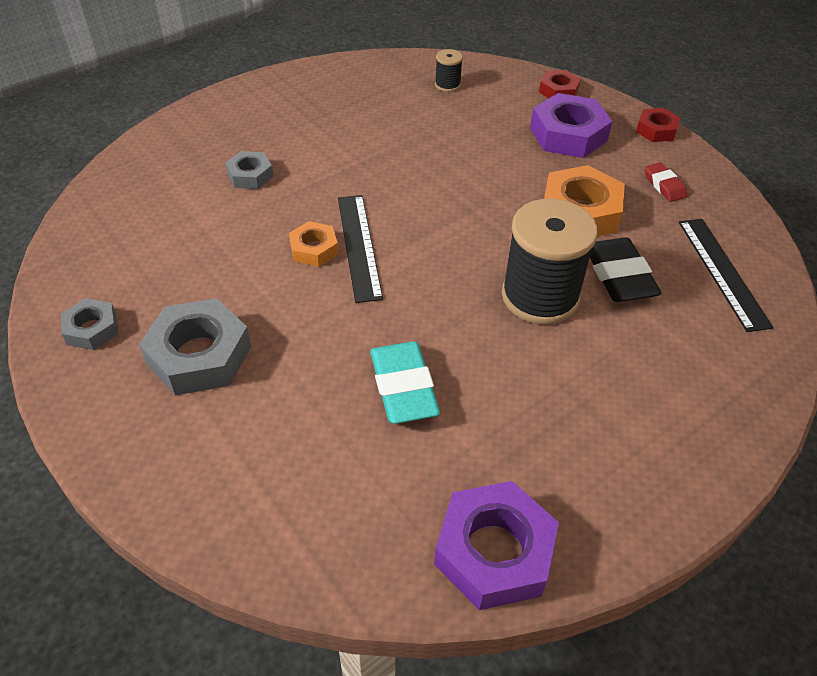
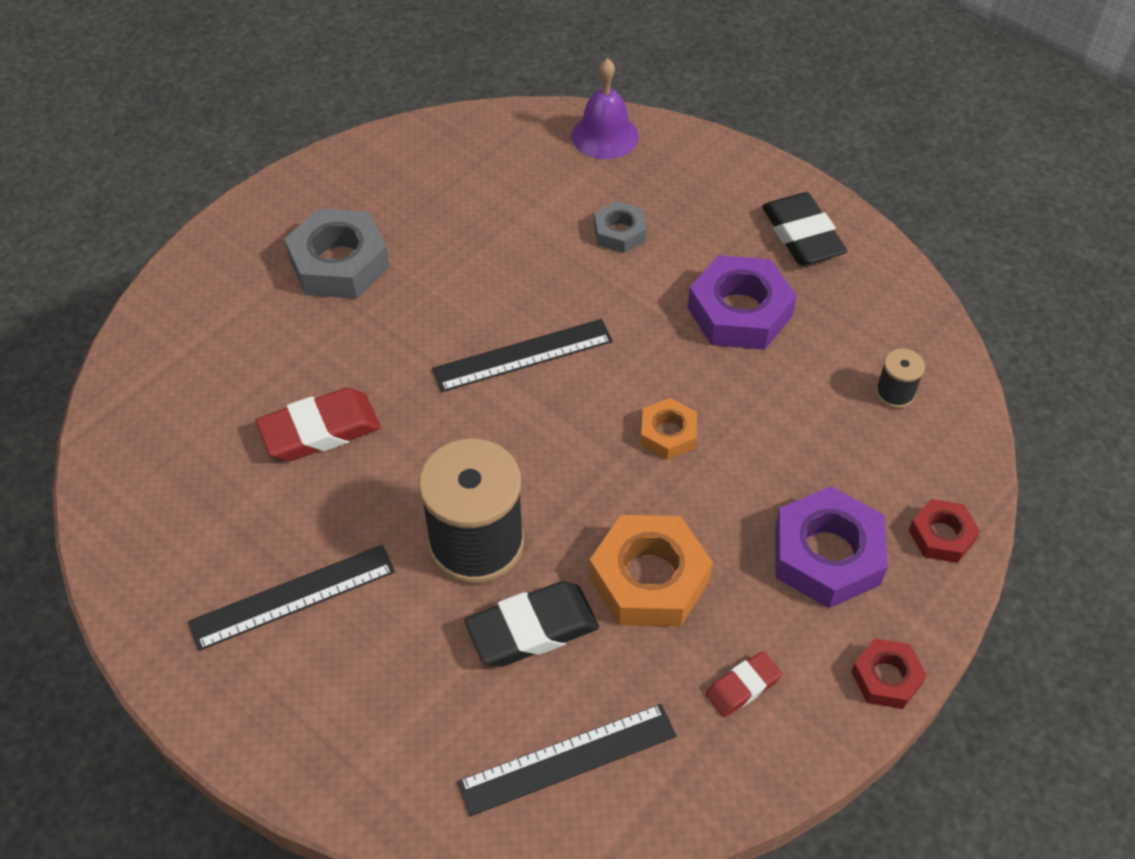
camera: 80 degrees right, 5 degrees up
(92, 329) = (360, 179): grey nut -> none
(136, 166) = (605, 135): none -> purple bell
(296, 93) = (802, 235): none -> black eraser
(314, 249) = (508, 316): orange nut -> orange nut (668, 433)
(403, 387) = (320, 430): turquoise eraser -> red eraser
(494, 551) = (135, 530): purple nut -> purple nut (739, 312)
(582, 421) = (293, 596): none -> black ruler

